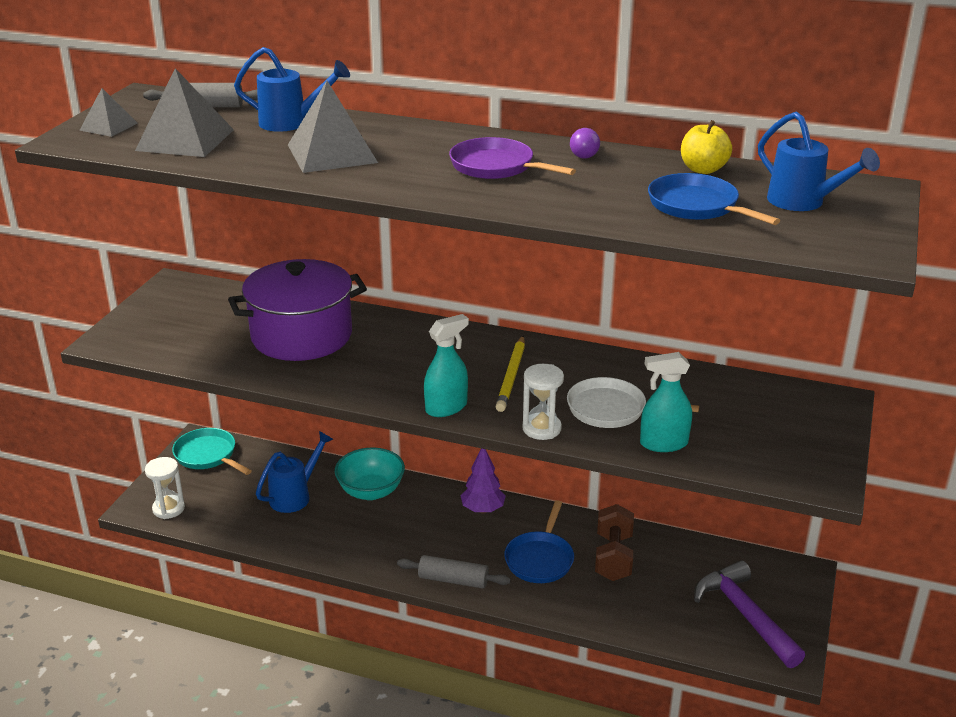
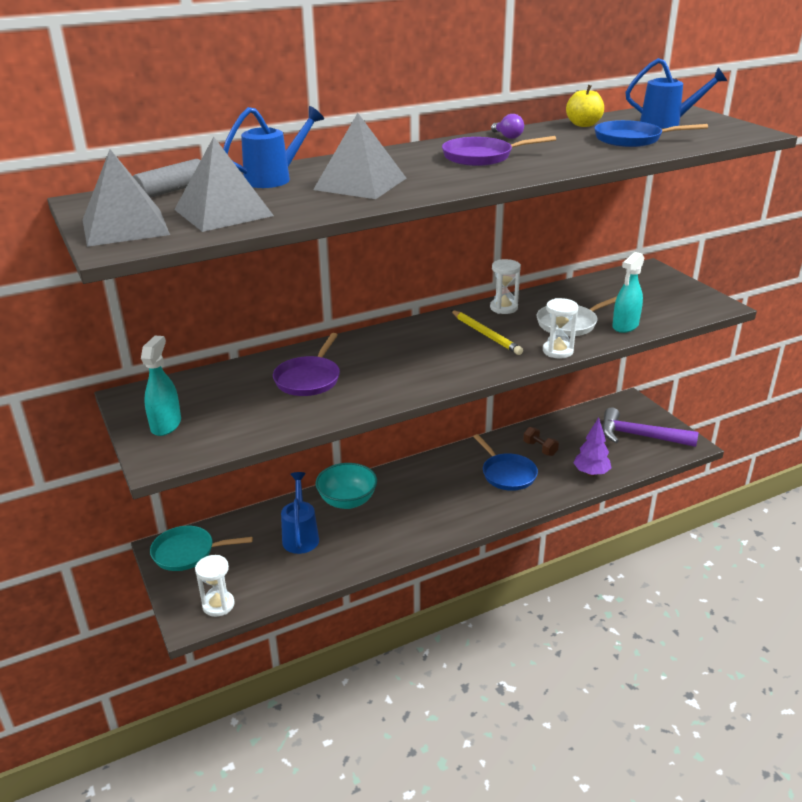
camera: 45 degrees left, 0 degrees up
(108, 126) = (125, 227): grey pyramid -> grey pyramid, size x1.78
(301, 336) = (309, 379): purple pot -> purple pan
(446, 407) = (487, 369): turquoise spray bottle -> turquoise spray bottle (166, 425)
(453, 580) = (481, 516): grey rolling pin -> none
(483, 510) = (432, 468): purple tree -> purple tree (591, 473)
(582, 360) = (503, 308): none -> white hourglass
(613, 557) = (540, 448): brown dumbbell -> brown dumbbell, size x0.61

